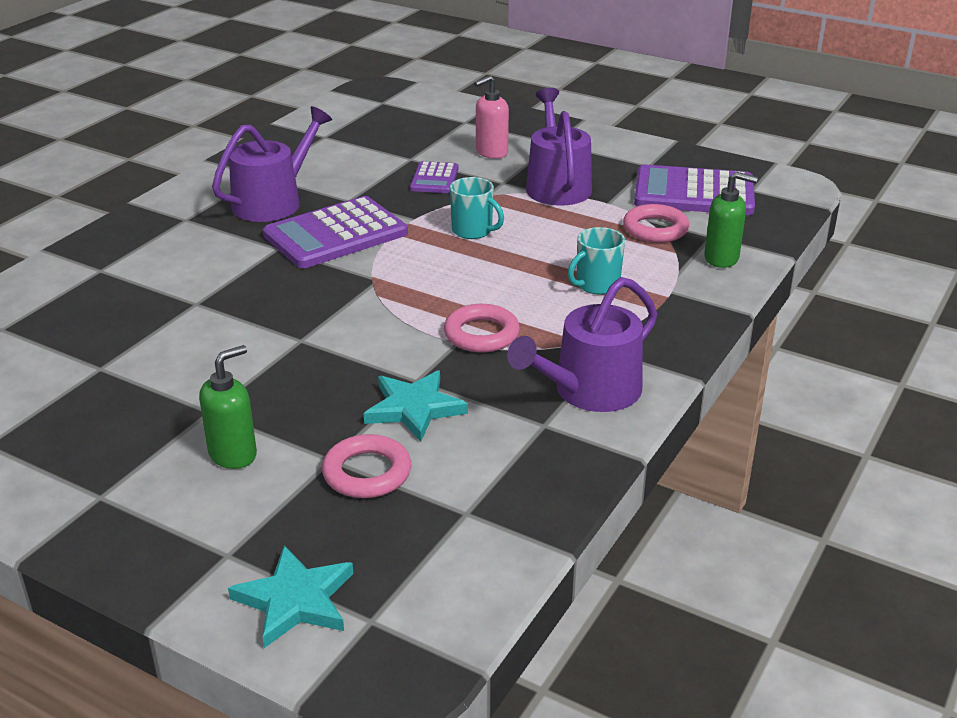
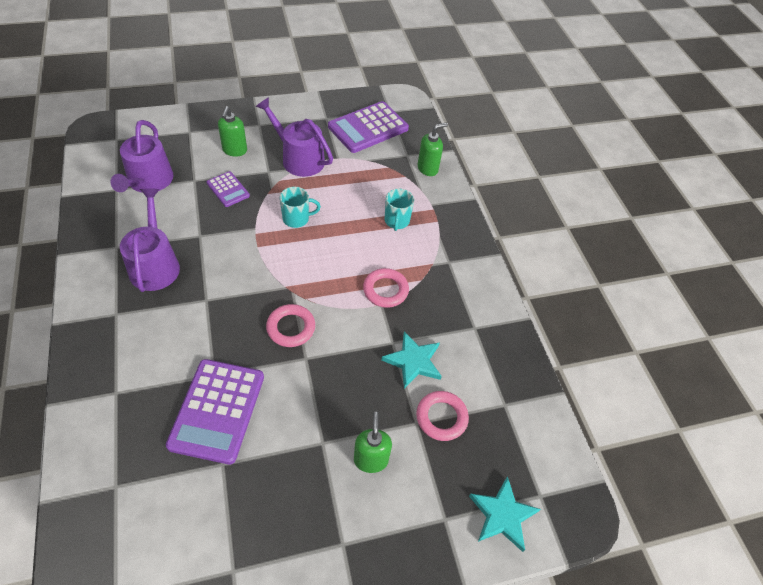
camera: 50 degrees left, 20 degrees up
(335, 234) = (226, 267): purple calculator -> purple calculator (217, 410)
(491, 152) = (234, 150): pink soap dispenser -> green soap dispenser
(589, 391) = (469, 293): purple watering can -> purple watering can (148, 182)
(655, 229) = (379, 165): pink ring -> pink ring (291, 328)

